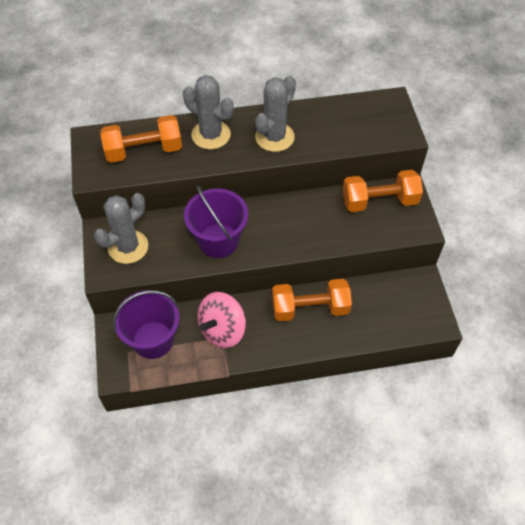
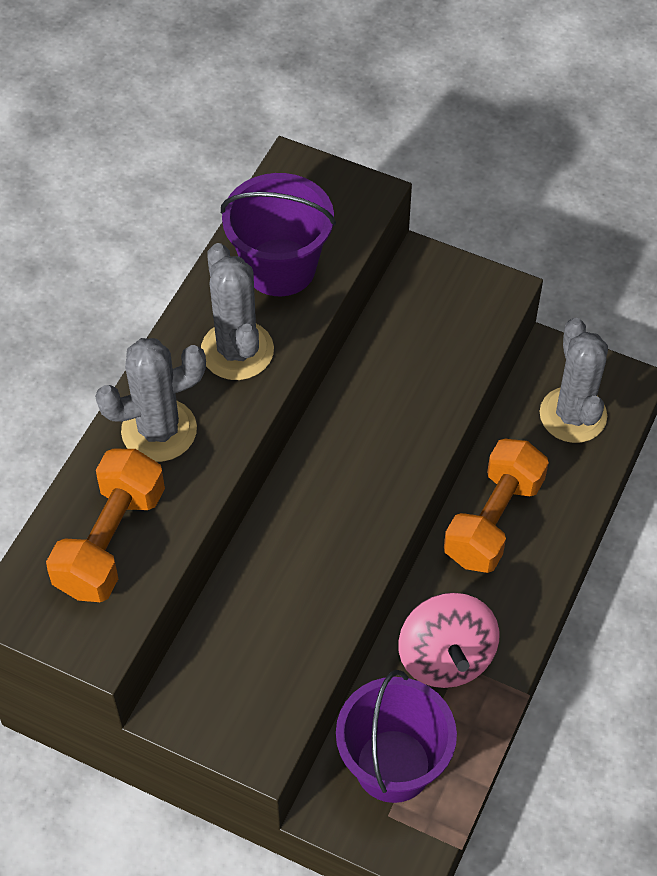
camera: 55 degrees left, 0 degrees up
(128, 247) = (236, 688): grey cactus -> grey cactus (573, 415)
(218, 241) = (325, 554): purple bucket -> purple bucket (280, 267)
(379, 201) = (418, 308): orange dumbbell -> none

